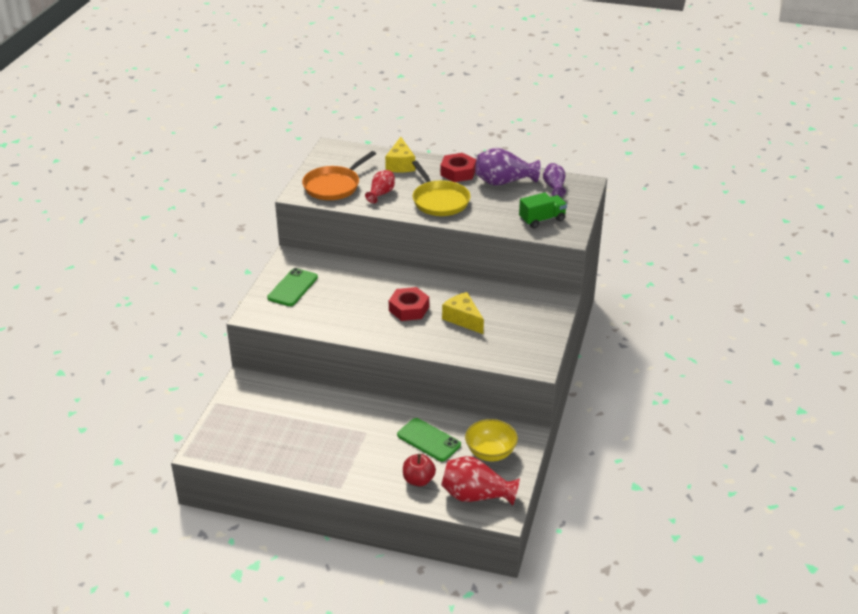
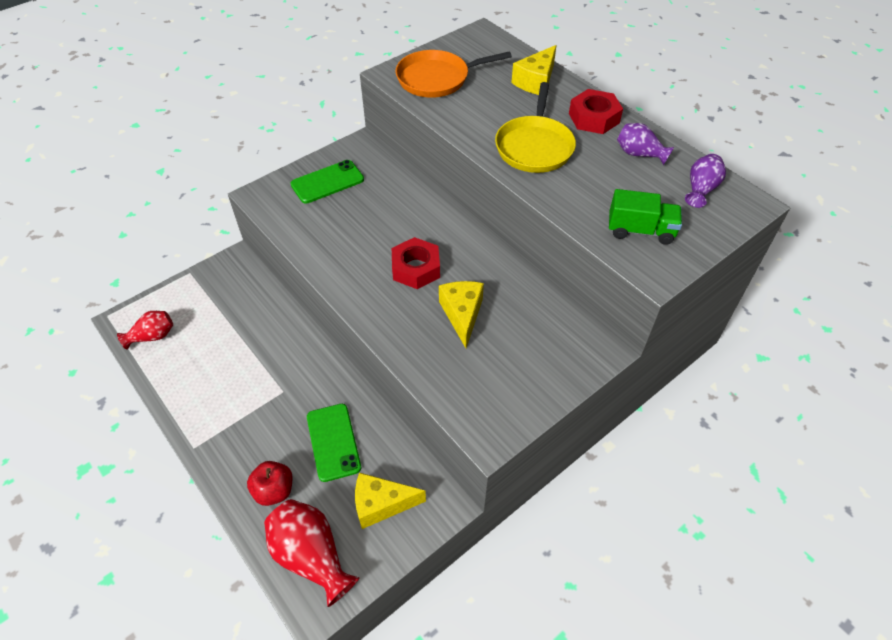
camera: 35 degrees right, 15 degrees up
(381, 194) = (477, 109): red vase -> red vase (152, 336)
(490, 453) = (381, 504): yellow bowl -> yellow cheese
(503, 182) = (639, 154): purple vase -> purple vase, size x0.60

